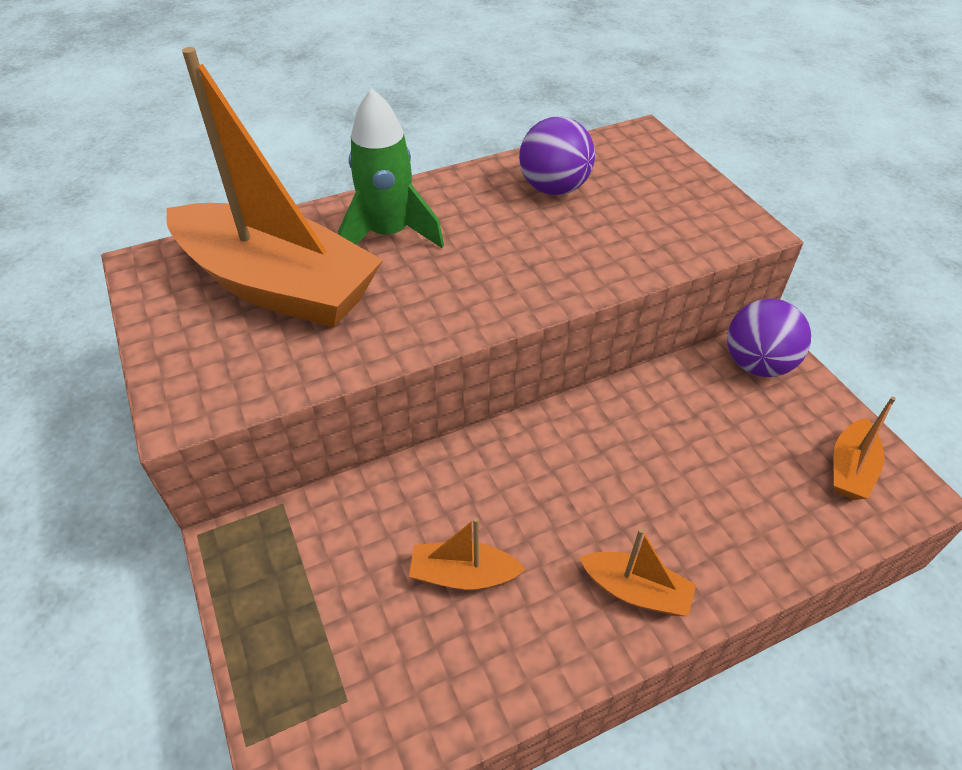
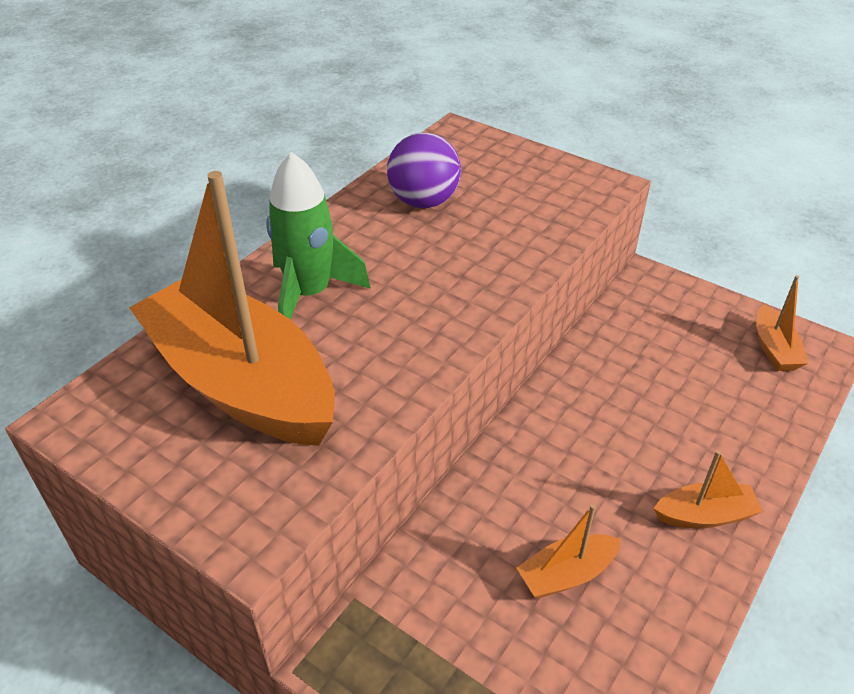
camera: 30 degrees left, 5 degrees down
(278, 286) = (242, 383): orange boat -> orange boat turned 135 degrees counterclockwise
(757, 364) = (653, 296): purple ball -> none

